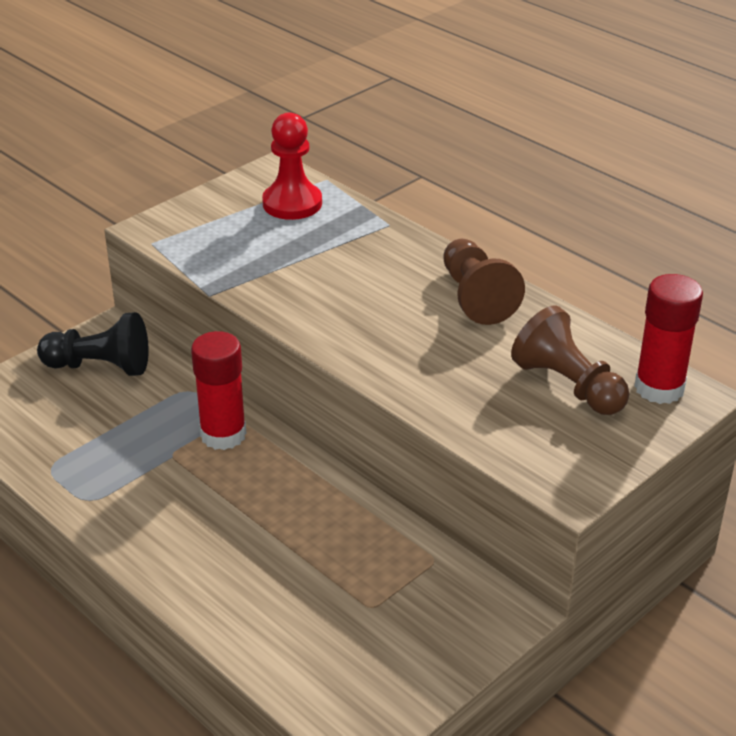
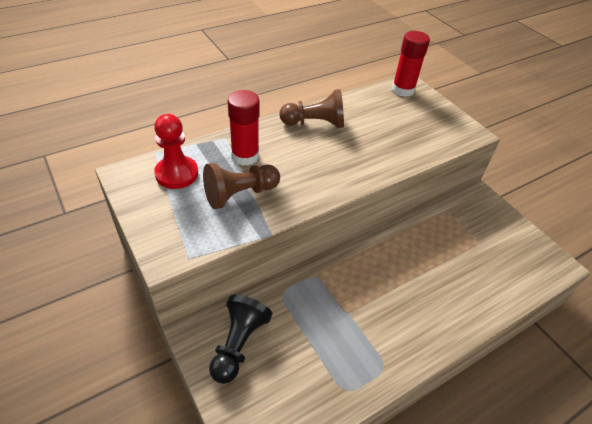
camera: 80 degrees left, 10 degrees up
(223, 435) = (333, 281): red glue stick -> red glue stick (245, 156)
(568, 385) = (397, 114): brown pawn -> brown pawn (240, 194)

